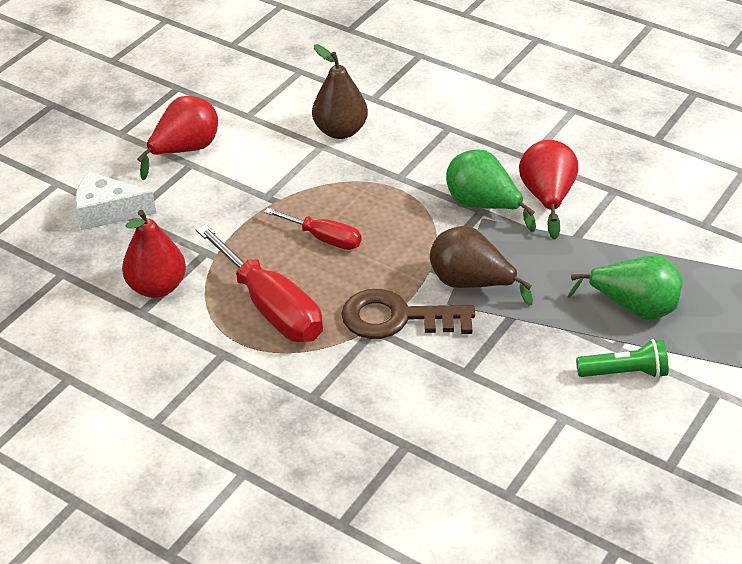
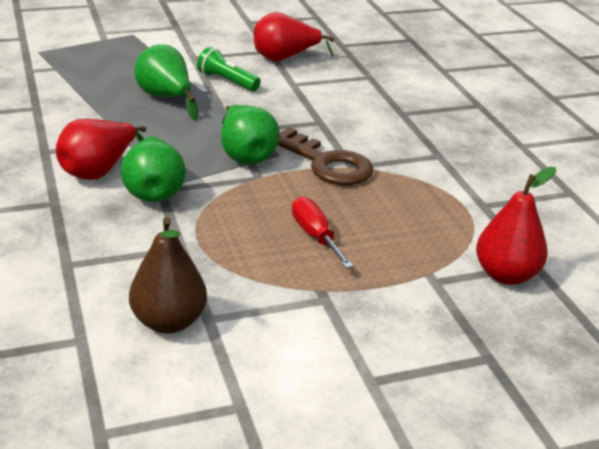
camera: 145 degrees left, 10 degrees down
(107, 211) = (512, 376): white cheese -> none
(185, 150) = (362, 402): red pear -> red pear (285, 58)
(271, 307) = (416, 213): red screwdriver -> none
(471, 283) = (245, 155): brown pear -> green pear

